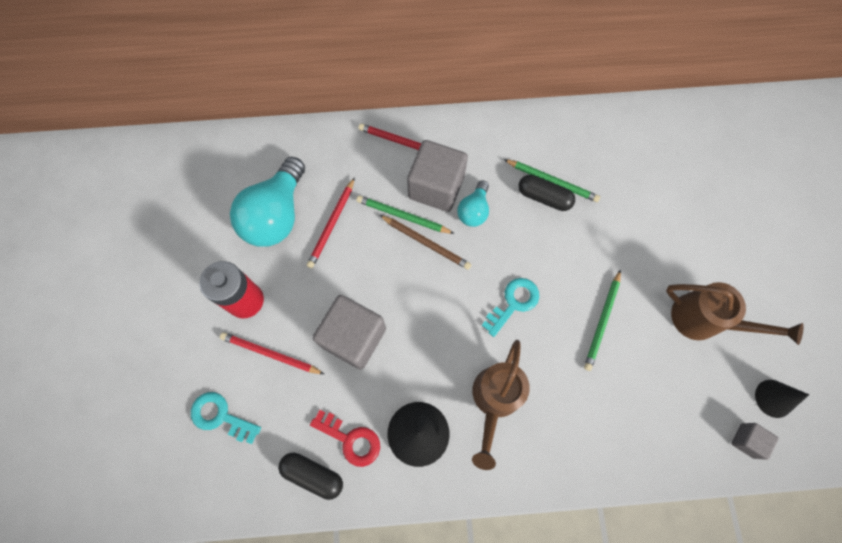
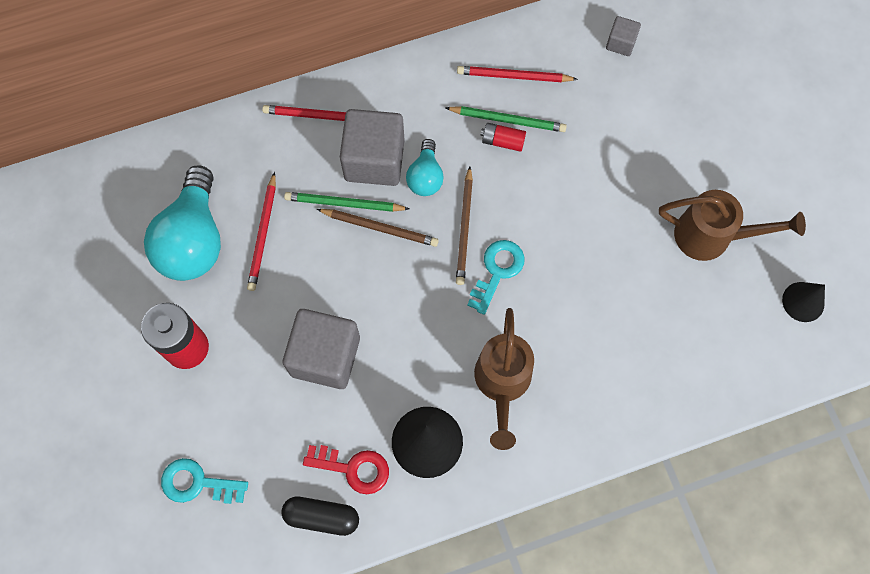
camera: 15 degrees left, 0 degrees up
(270, 354) = (234, 400): red pencil -> red pencil (514, 76)
(495, 260) = (465, 228): none -> brown pencil
(544, 197) = (502, 141): black capsule -> red battery
(602, 321) = (601, 266): green pencil -> none
(746, 440) = (783, 354): grey cube -> grey cube (620, 43)

